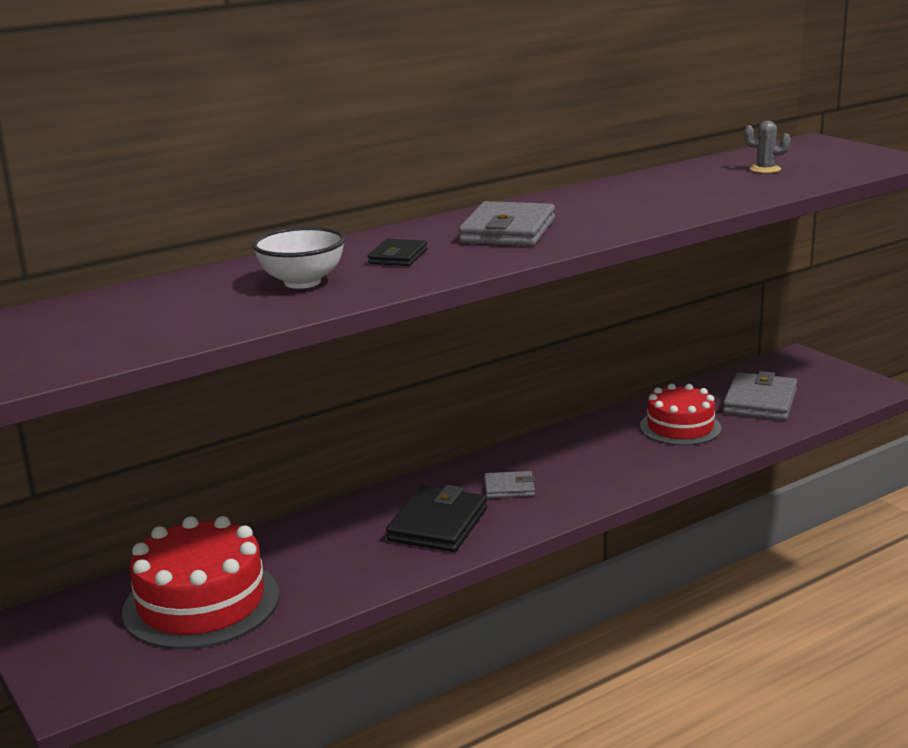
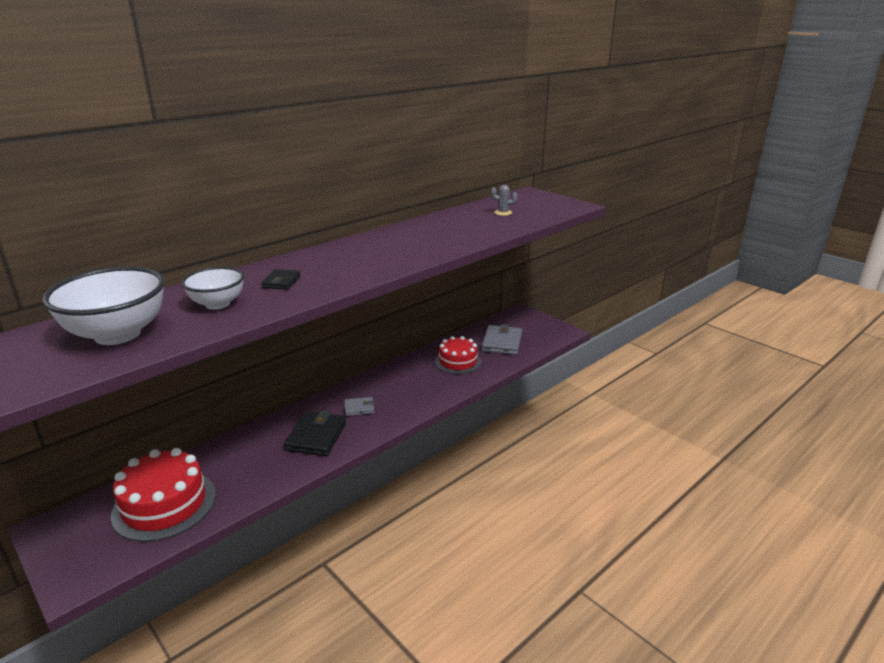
camera: 10 degrees left, 5 degrees up
(160, 315) = (117, 334): none -> white bowl
(508, 231) = (351, 260): grey wallet -> none

